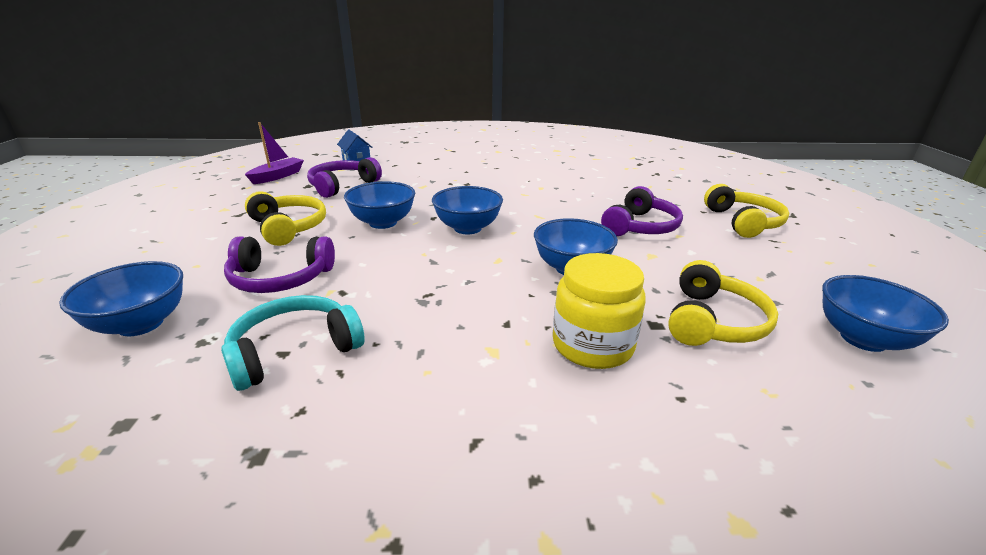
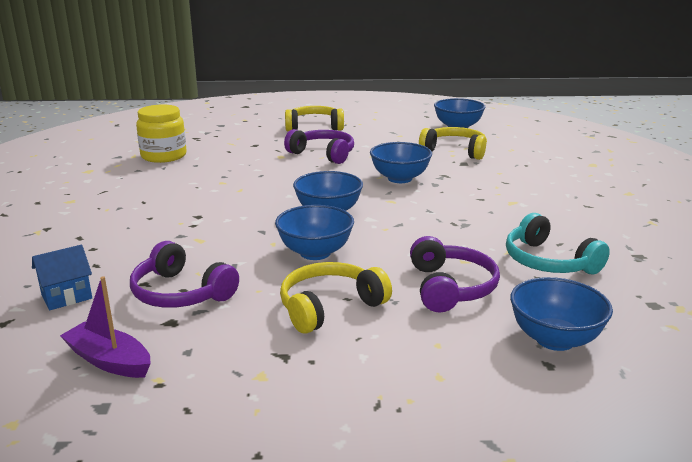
camera: 90 degrees left, 5 degrees down
(592, 345) = (492, 178): yellow jar -> yellow jar (164, 156)

